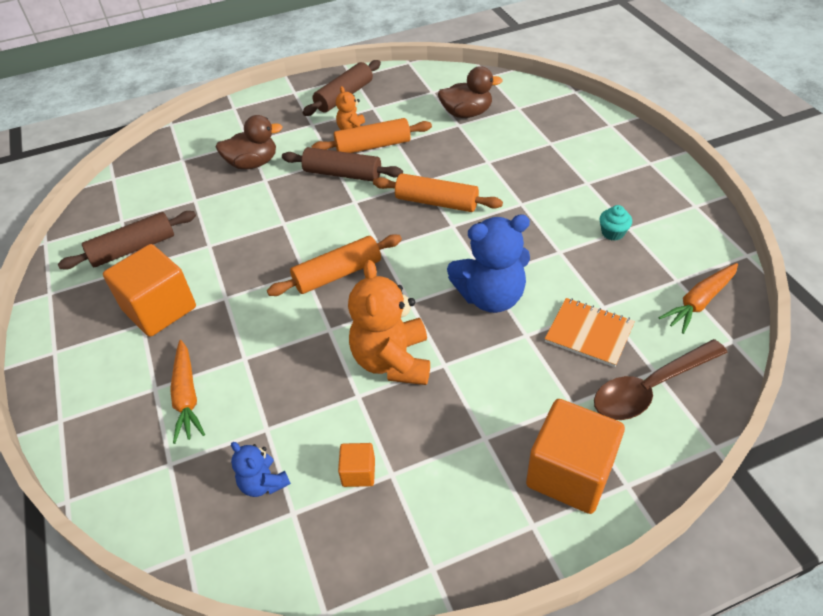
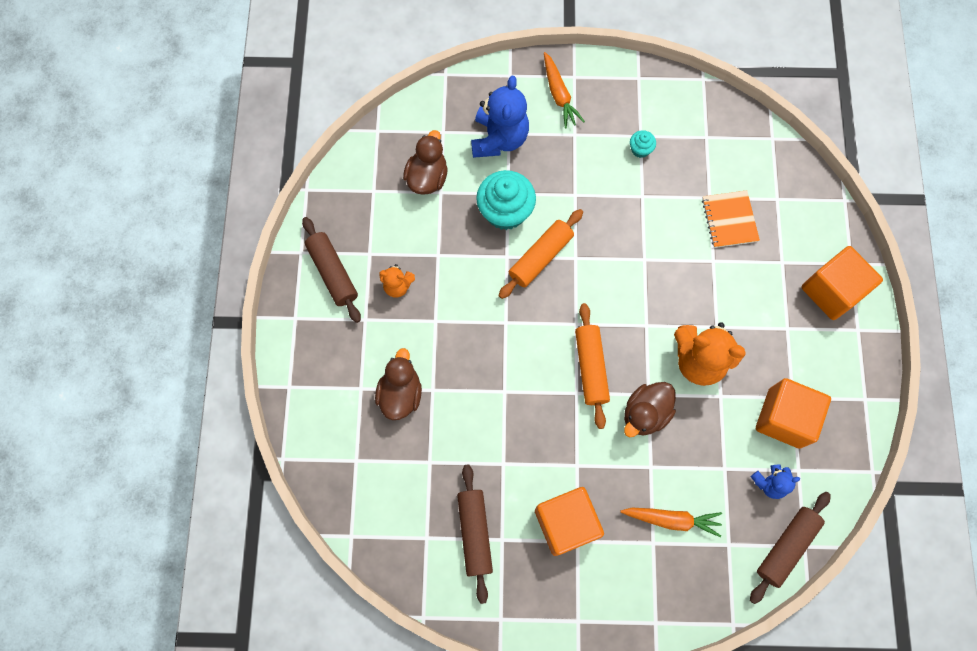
camera: 70 degrees left, 25 degrees up
(305, 333) = (645, 413): none -> brown duck
(342, 174) = (461, 319): brown rolling pin -> brown rolling pin (786, 547)
(358, 472) = (784, 418): orange cube -> orange cube, size x2.15
(373, 146) = (433, 277): orange rolling pin -> none
(468, 166) = (505, 211): none -> turquoise cupcake
(491, 297) = (667, 266): blue teddy bear -> blue teddy bear (499, 139)
(589, 333) = (729, 220): orange notebook -> orange notebook turned 60 degrees counterclockwise
(650, 388) = (789, 209): brown spoon -> none
(699, 302) = (732, 136): orange carrot -> orange carrot (559, 95)

